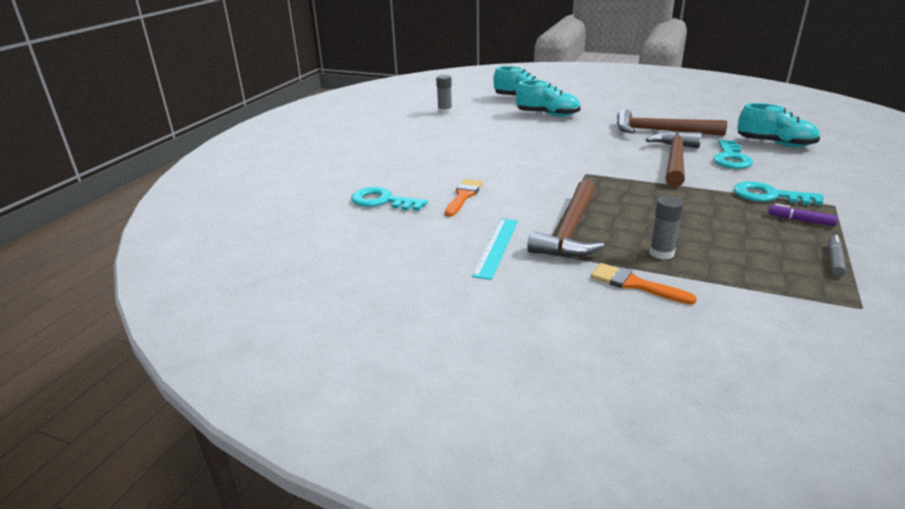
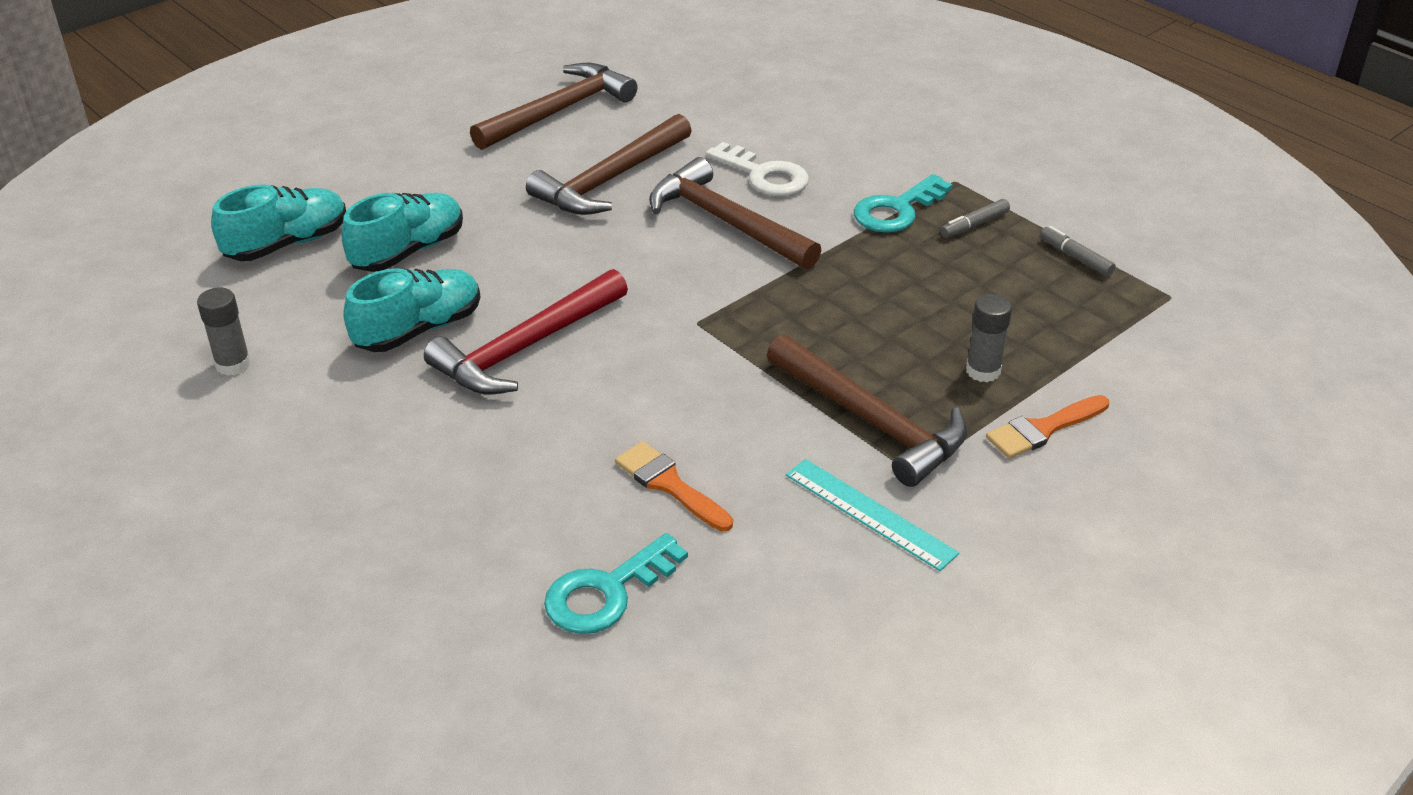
camera: 65 degrees left, 10 degrees up
(517, 148) = (526, 347): none -> red hammer
(691, 110) = (559, 111): none -> brown hammer
(731, 158) = (764, 175): turquoise key -> white key
(775, 144) = (752, 117): turquoise shoe -> turquoise shoe (419, 329)
(800, 220) = (974, 225): purple marker -> grey marker

